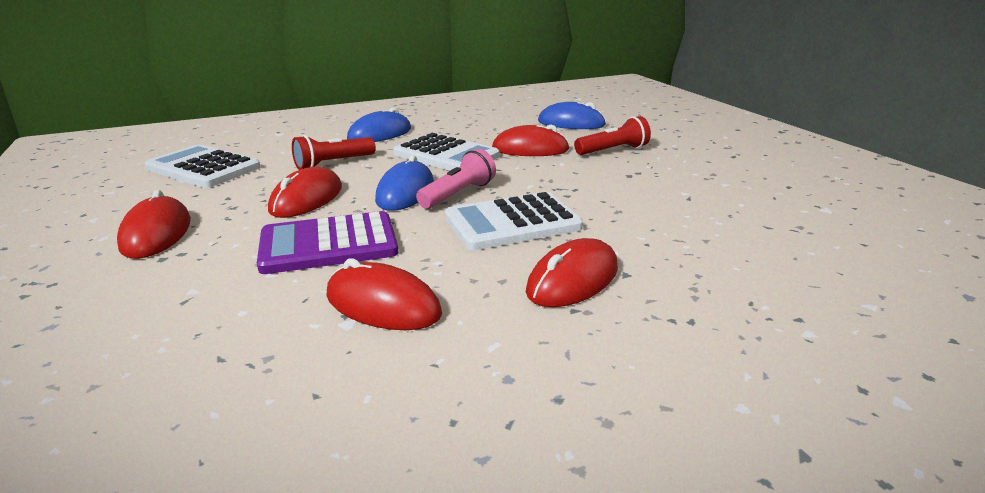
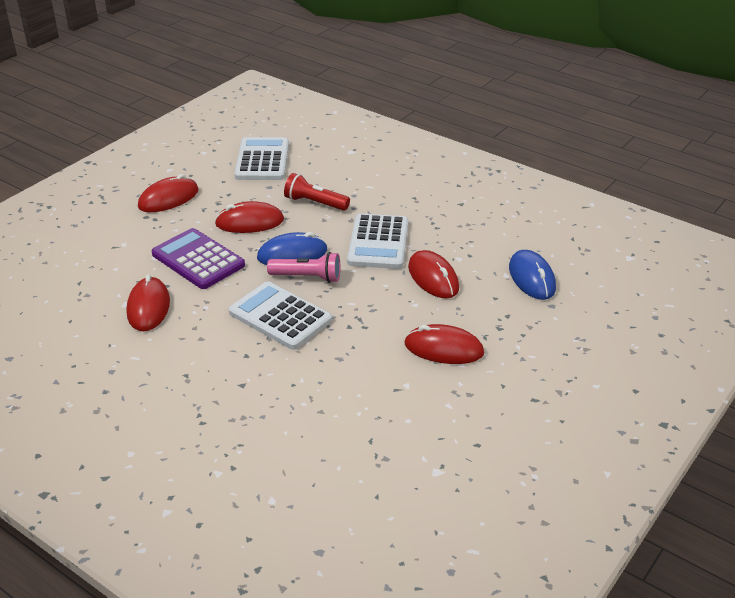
camera: 60 degrees right, 10 degrees up
(380, 134) = (394, 193): blue mouse -> none
(573, 280) = (219, 365): red mouse -> red mouse (443, 349)
(613, 150) = (475, 323): red flashlight -> none

